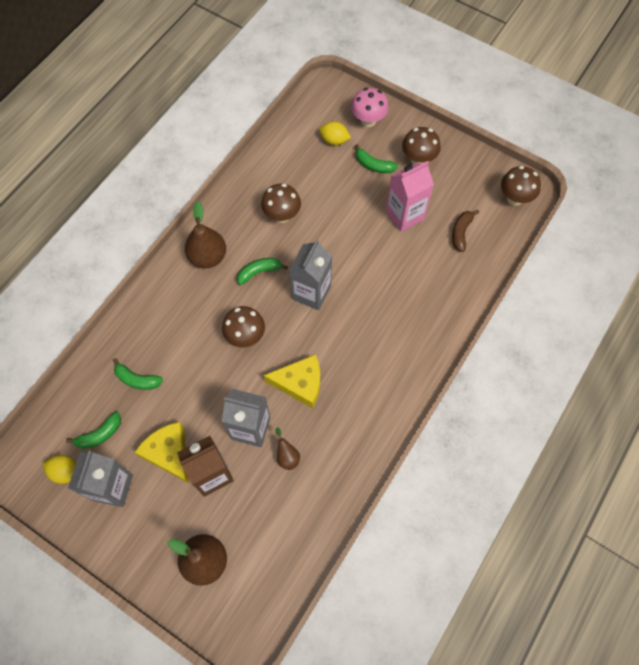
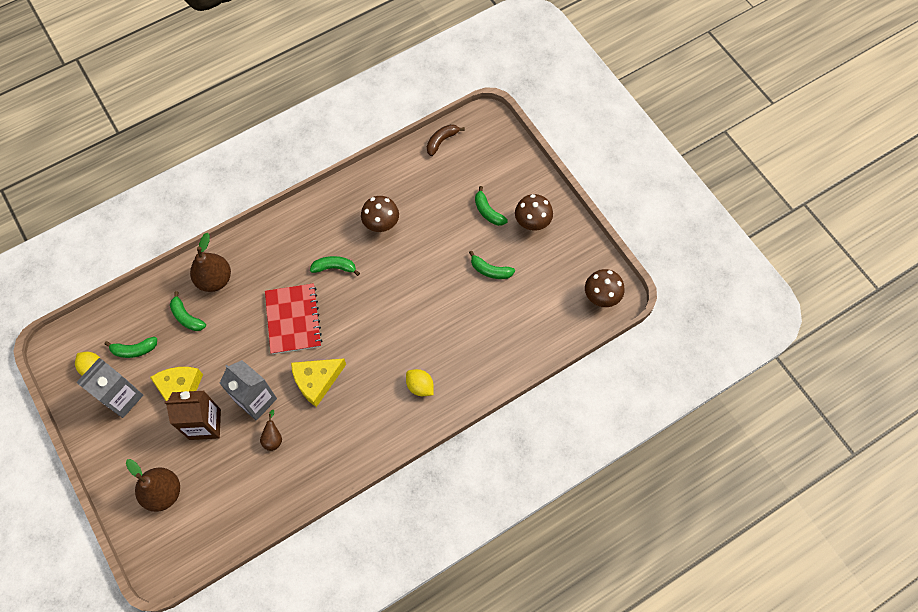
camera: 25 degrees right, 0 degrees up
(208, 257) = (298, 235): brown pear -> brown pear (214, 279)
(245, 336) = (293, 319): brown mushroom -> red notebook
(300, 383) = (317, 381): yellow cheese -> yellow cheese turned 120 degrees clockwise
(311, 292) = (369, 305): grey carton -> none
(334, 140) = (465, 174): yellow lemon -> yellow lemon (420, 386)
(368, 121) = (506, 167): pink mushroom -> none
(404, 215) = (490, 270): pink carton -> green banana
(461, 232) = (532, 308): brown banana -> brown banana (441, 141)

